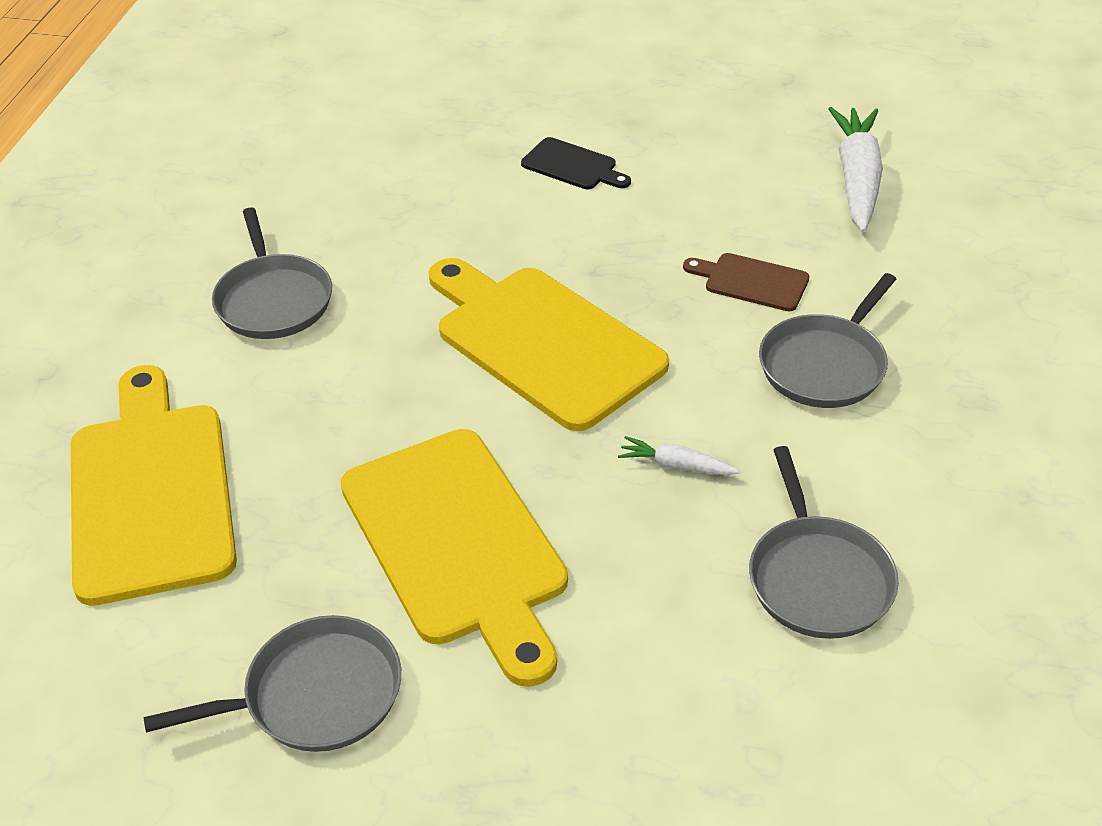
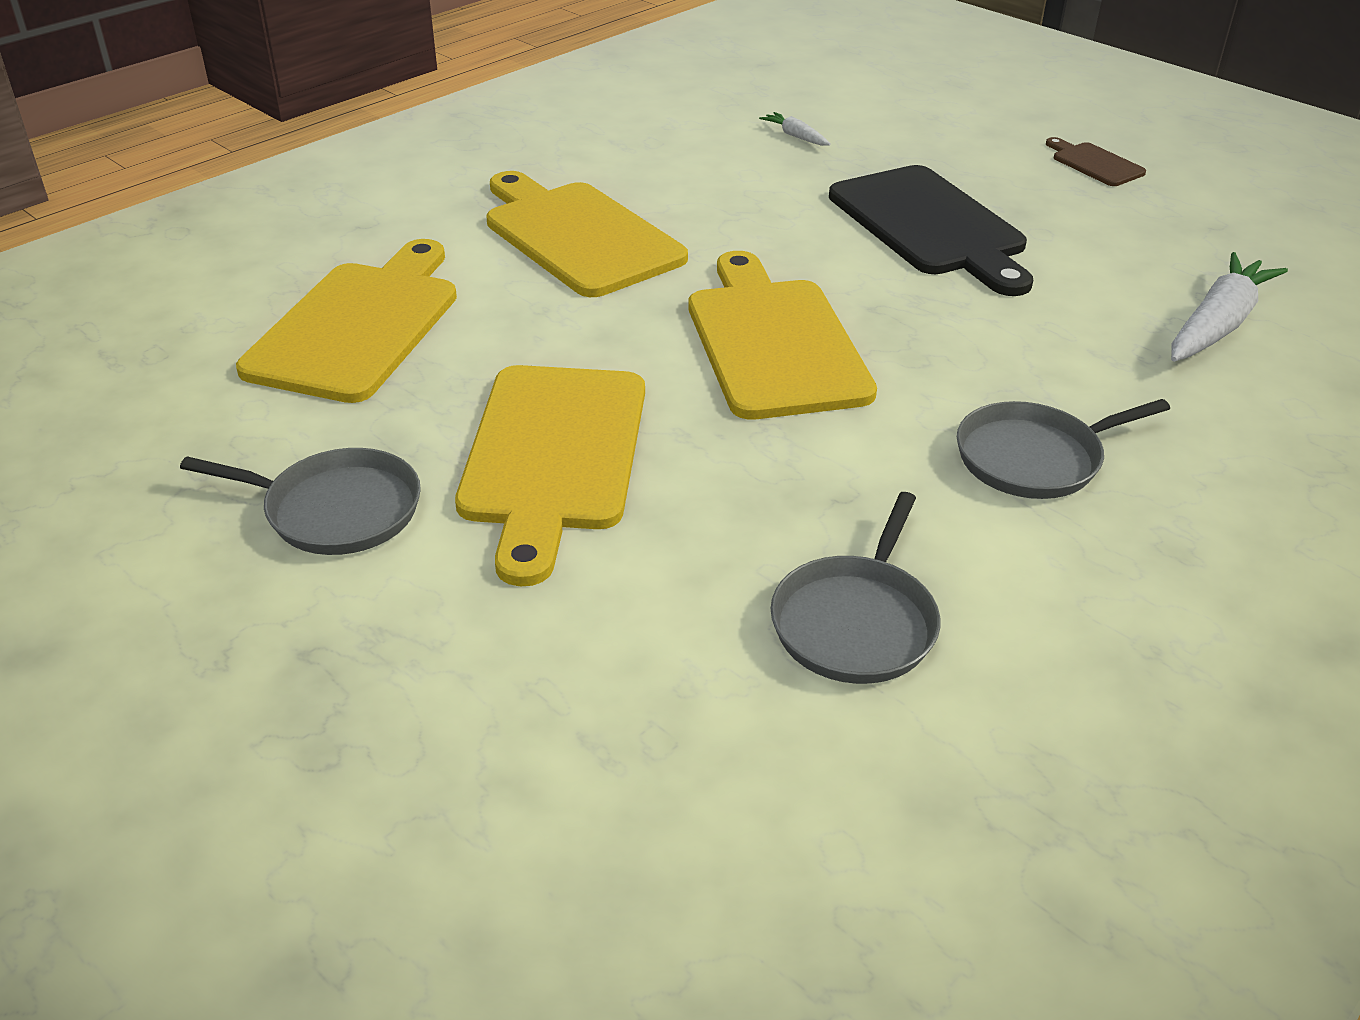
camera: 30 degrees right, 5 degrees down
(273, 300) = (578, 235): grey pan -> yellow cutting board
(573, 166) = (931, 226): black cutting board -> black cutting board, size x2.17
(676, 465) = (805, 478): white carrot -> white carrot (795, 136)
(751, 281) = (1021, 367): brown cutting board -> brown cutting board (1094, 163)

